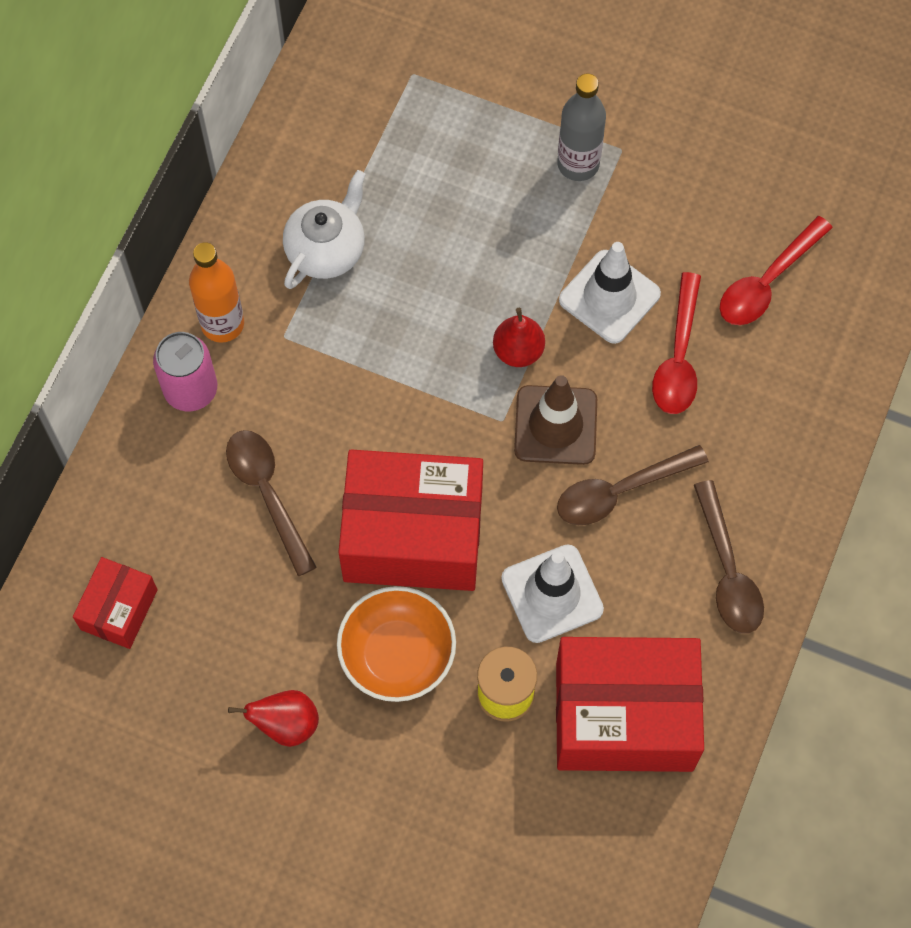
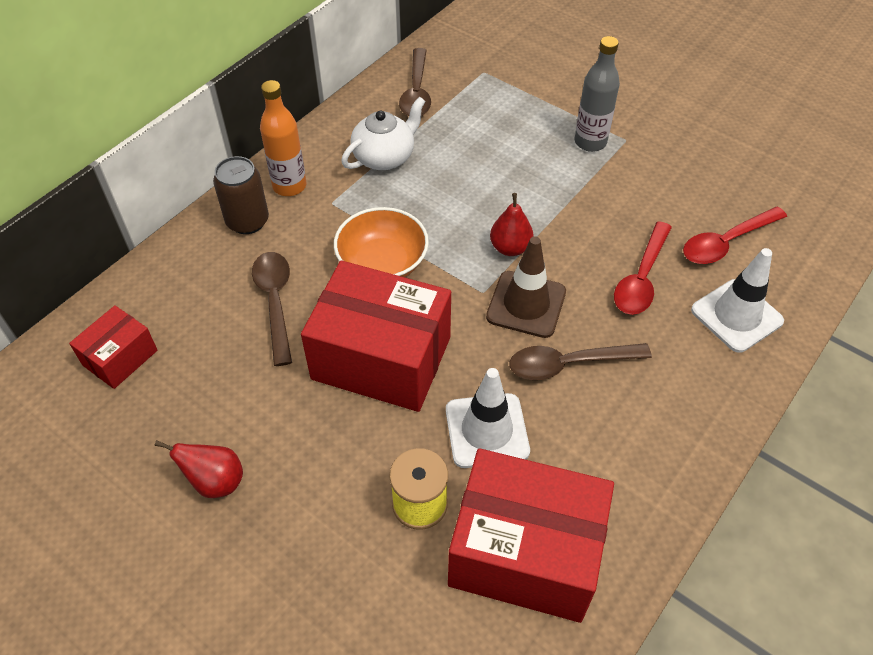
camera: 15 degrees right, 15 degrees down
(190, 389) = (247, 221): pink can -> brown can
(397, 654) = (334, 447): orange bowl -> orange bowl (382, 263)
(609, 297) = (593, 227): white traffic cone -> white traffic cone (736, 316)
(727, 570) = (651, 449): brown spoon -> brown spoon (416, 92)

